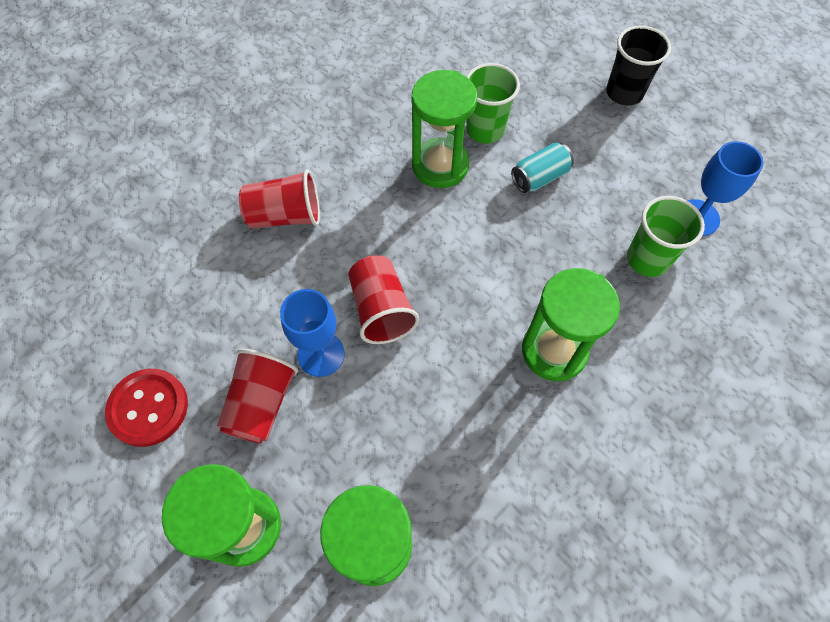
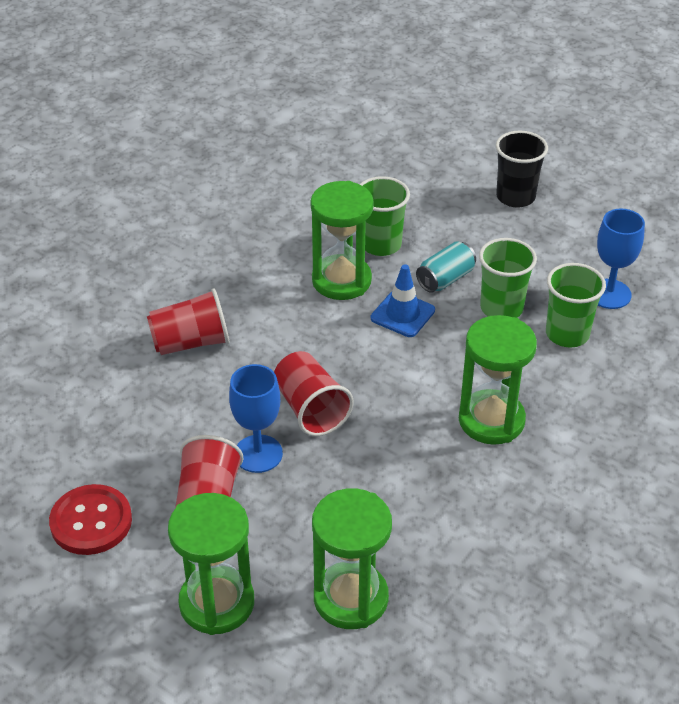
camera: 10 degrees left, 20 degrees down
(490, 212) = (402, 314): none -> blue traffic cone
(588, 219) = (501, 308): none -> green cup

